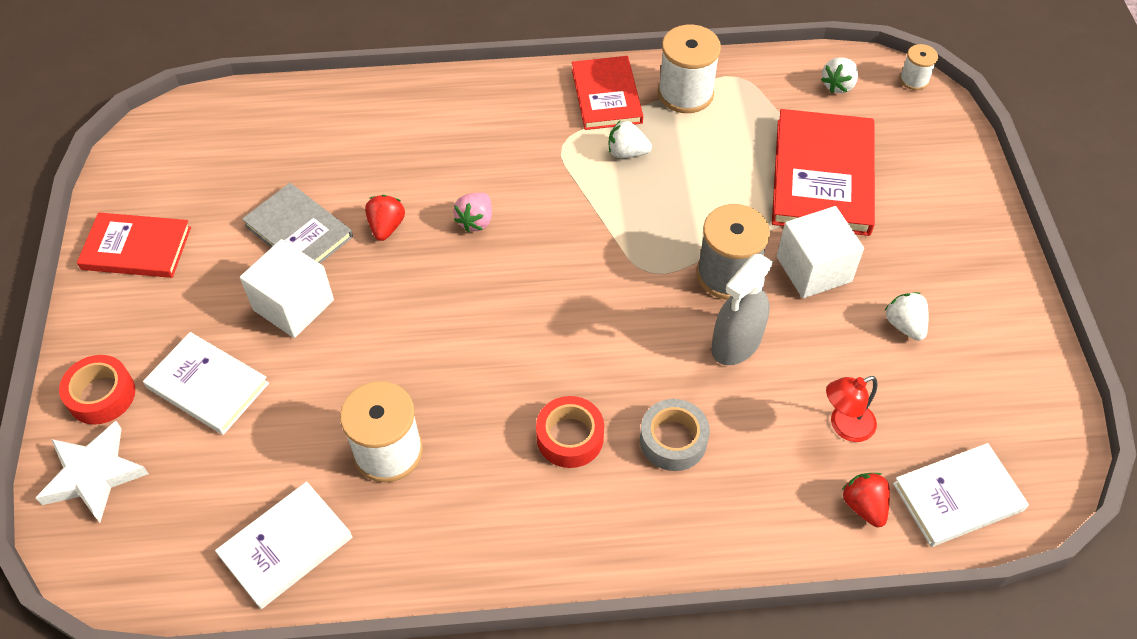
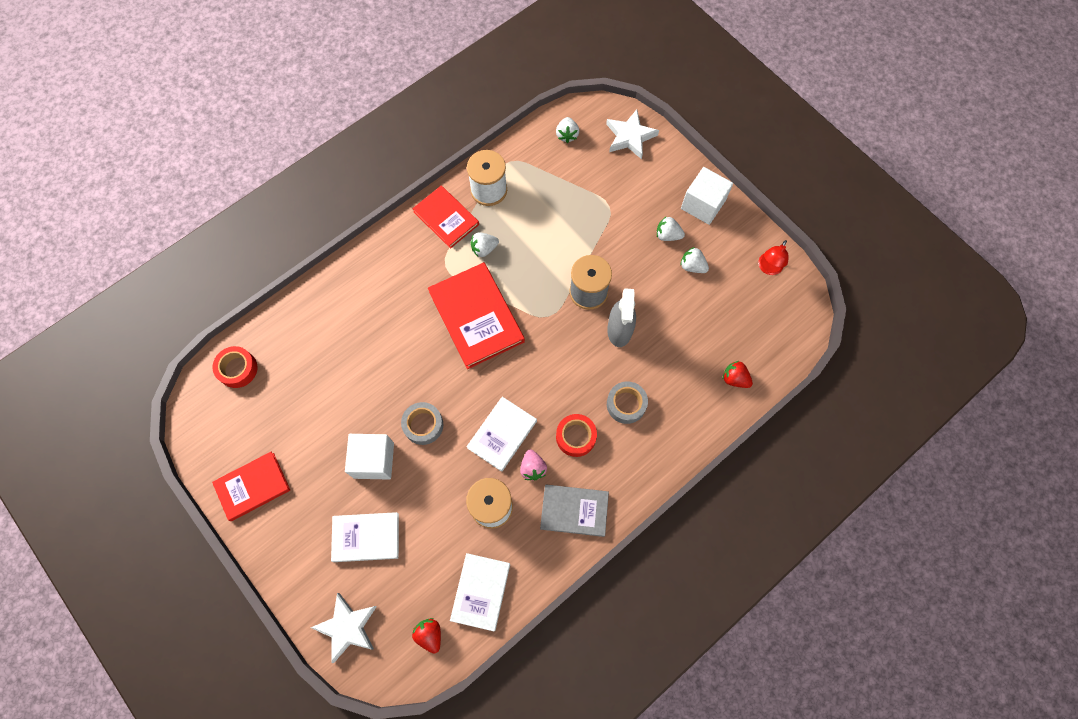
camera: 35 degrees left, 15 degrees up
(101, 395) = (311, 583): red tape -> red tape (237, 369)
(299, 231) = (339, 414): grey book -> grey book (574, 510)
(386, 227) = (387, 380): red strawberry -> red strawberry (429, 634)
(386, 302) = (423, 425): none -> grey tape
(476, 221) = (434, 344): pink strawberry -> pink strawberry (532, 468)
(813, 269) = (628, 261): white cube -> white cube (703, 204)
(822, 176) = (596, 200): red book -> red book (476, 317)
(844, 426) = (699, 342): red lamp -> red lamp (768, 268)
(895, 268) = (667, 235): none -> white strawberry
(914, 80) = (604, 107): white spool -> none
(927, 129) = (630, 137): none -> white star
(958, 497) = (772, 345): white book -> white book (502, 434)

